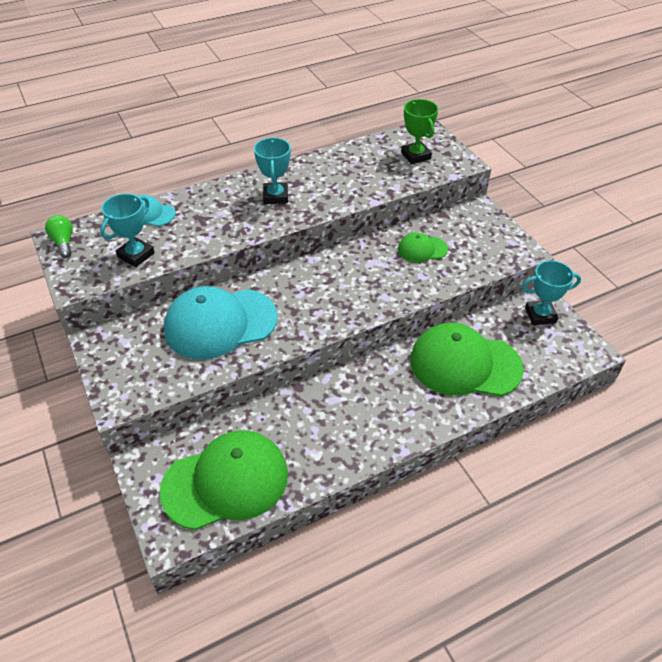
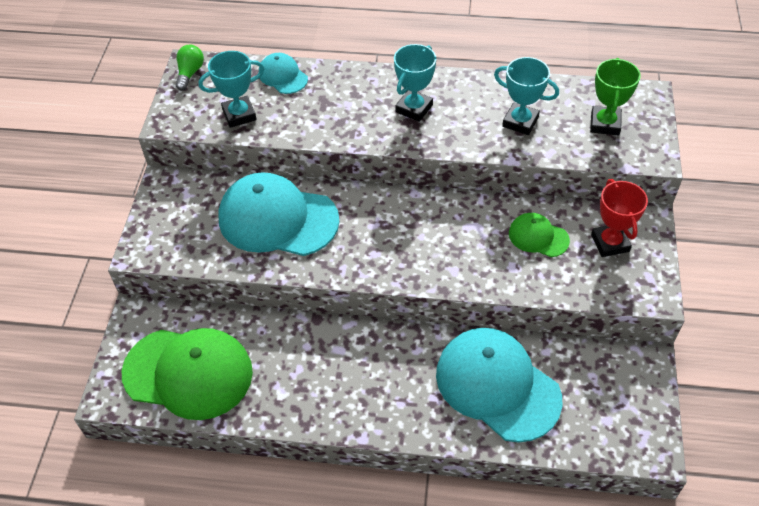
camera: 35 degrees right, 5 degrees up
(464, 364) = (497, 385): green cap -> turquoise cap
(470, 233) = (610, 243): none -> red trophy
(540, 315) = (629, 377): turquoise trophy -> turquoise trophy (520, 122)

